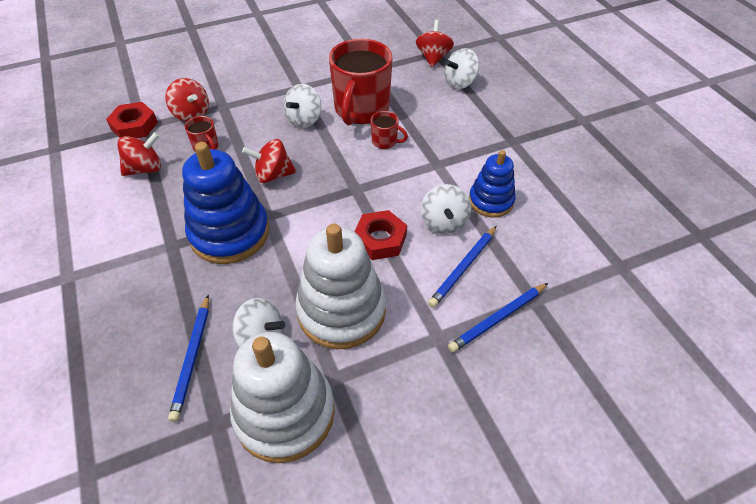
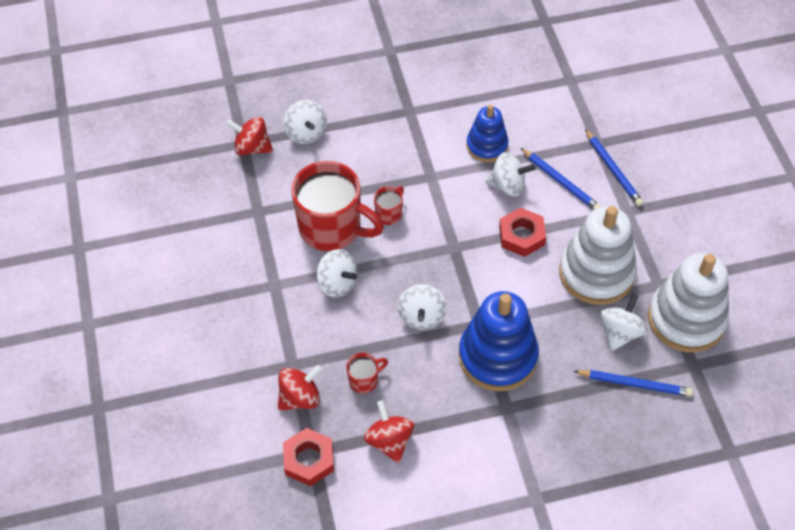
camera: 80 degrees left, 5 degrees up
(273, 175) = (421, 317): red spinning top -> white spinning top

